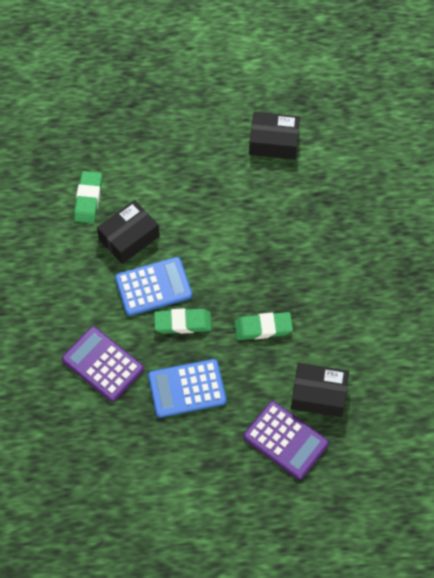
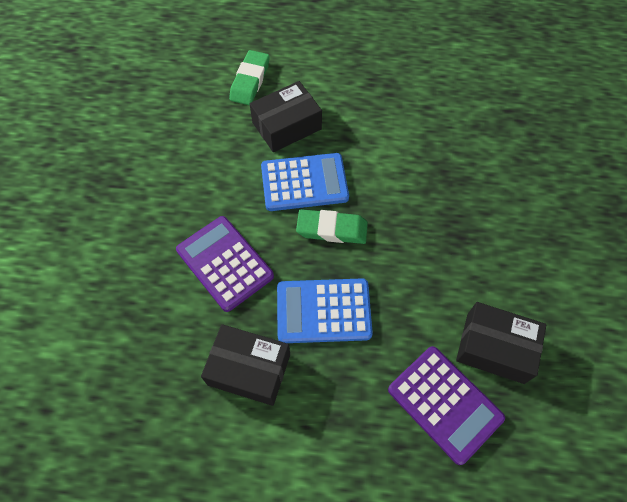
camera: 10 degrees right, 0 degrees up
(263, 328) = (430, 250): green eraser -> none
(274, 142) = (464, 53): black box -> black box (249, 369)

